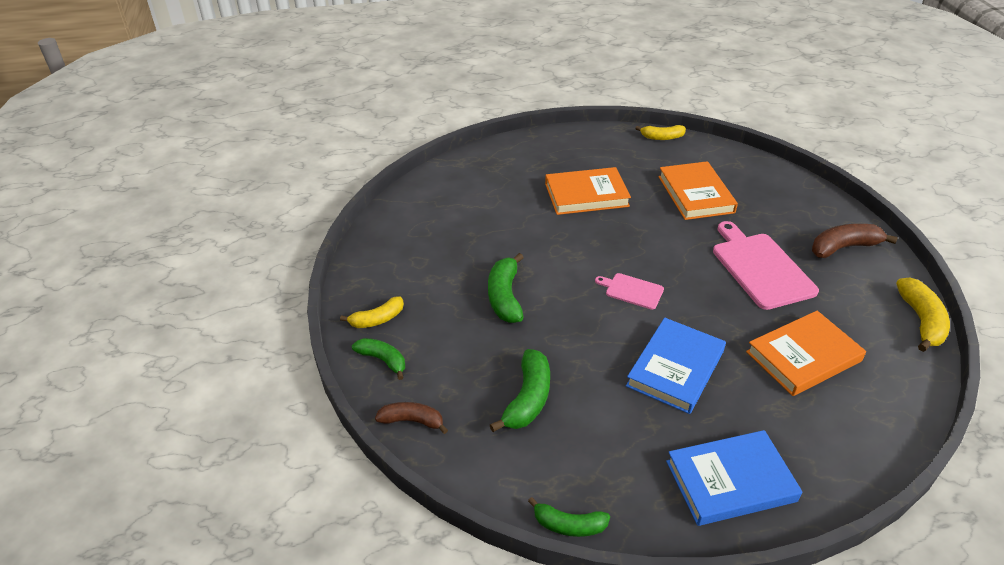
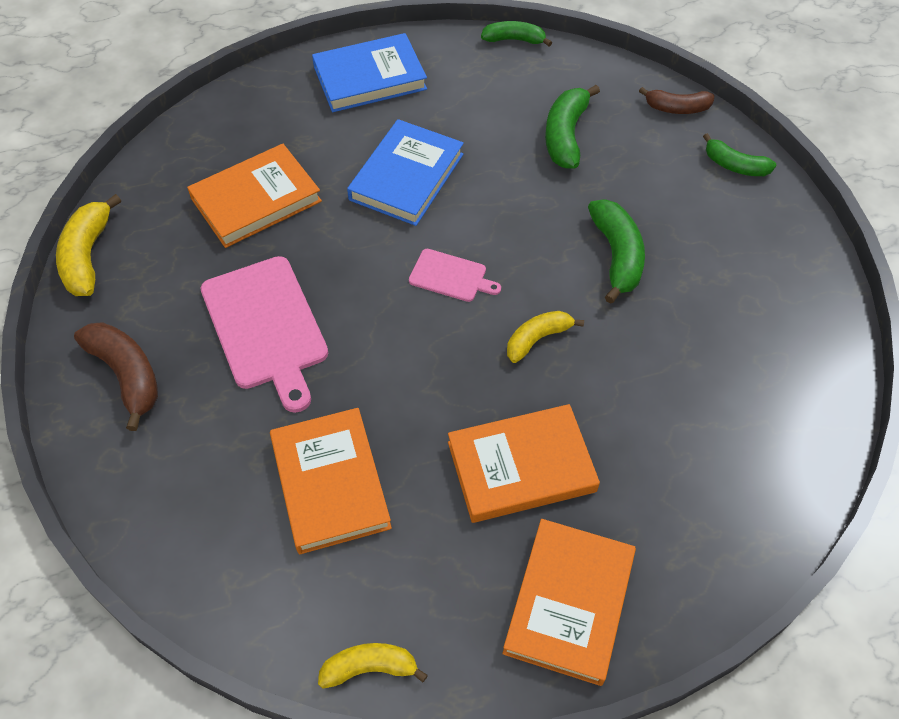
camera: 175 degrees right, 15 degrees up
(377, 319) = (765, 214): yellow banana -> yellow banana (537, 339)
(566, 150) = (569, 603): none -> orange book
(843, 247) = (127, 375): brown banana -> brown banana turned 105 degrees counterclockwise

